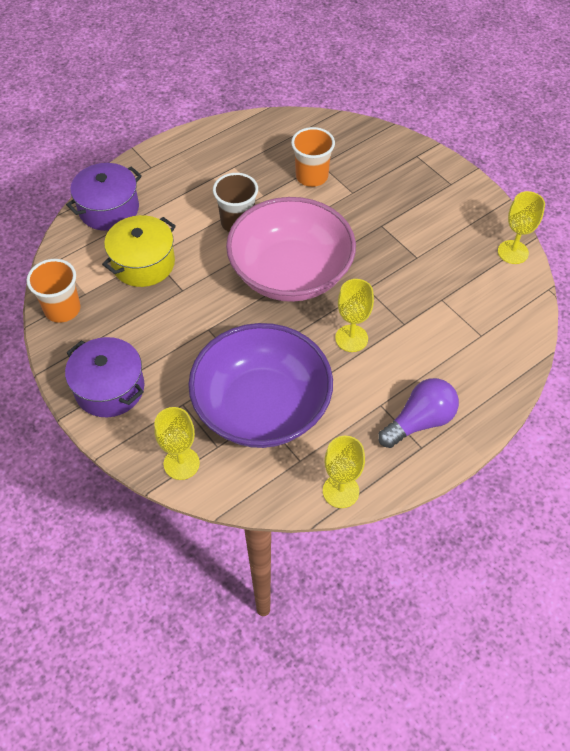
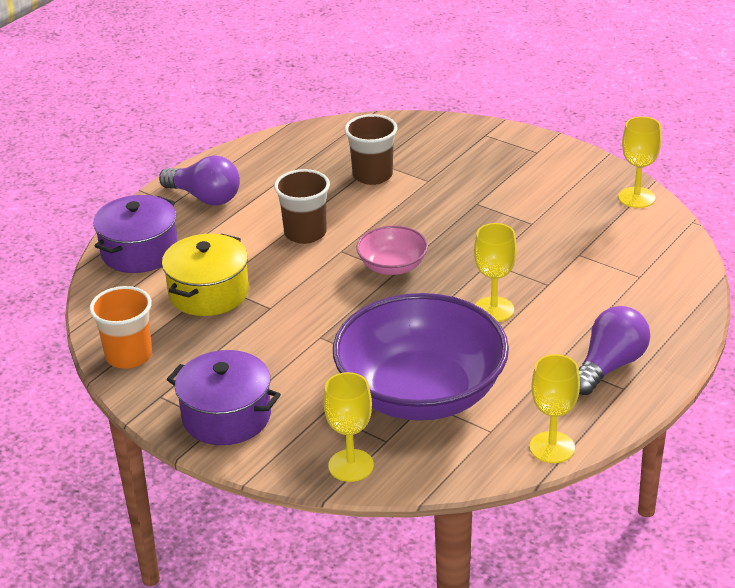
camera: 15 degrees left, 20 degrees down
(177, 167) = (205, 197): none -> purple light bulb
(290, 273) = (392, 266): pink bowl -> pink bowl, size x0.46
(311, 176) = (372, 175): orange cup -> brown cup

